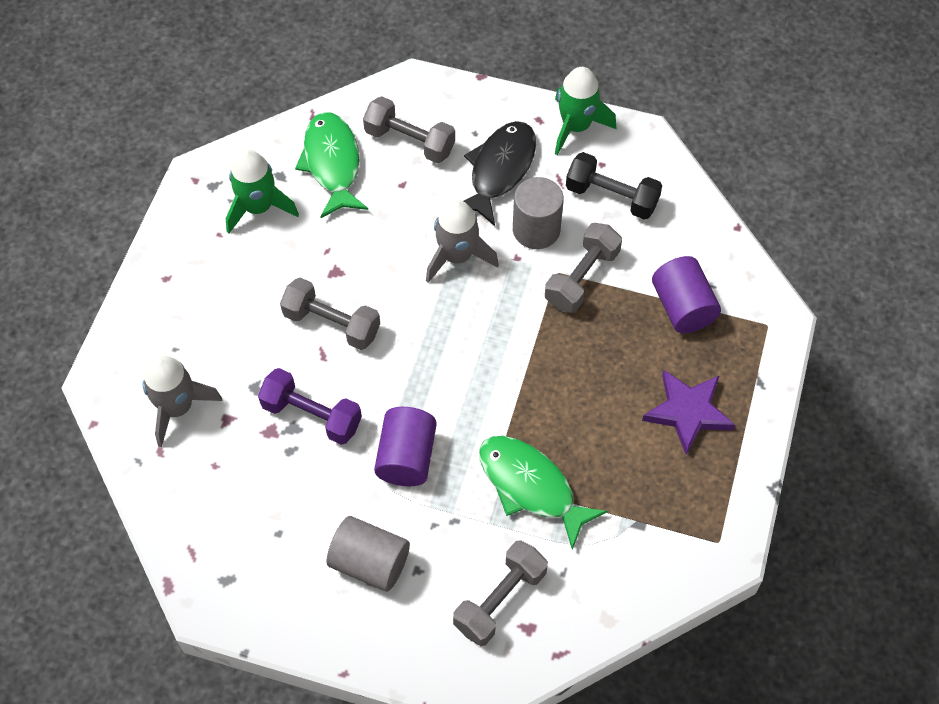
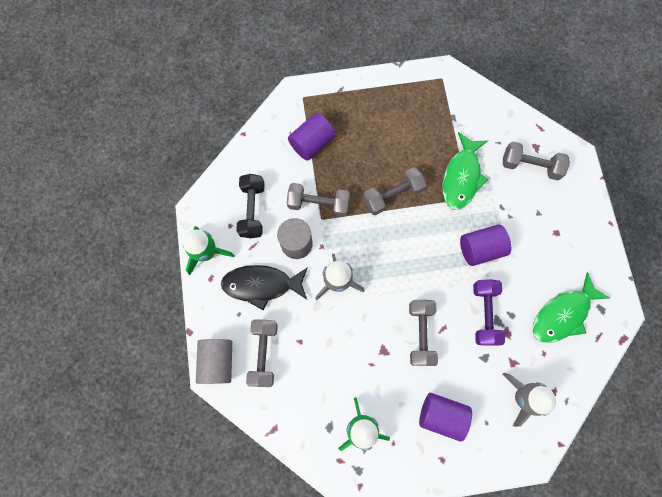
camera: 115 degrees left, 15 degrees up
(217, 301) = (441, 415): none -> purple cylinder
(332, 164) = (304, 396): green fish -> green fish (562, 314)
(370, 563) = (549, 238): grey cylinder -> grey cylinder (218, 361)
(548, 377) = (392, 195): none -> grey dumbbell
(688, 412) = (377, 117): purple star -> none

